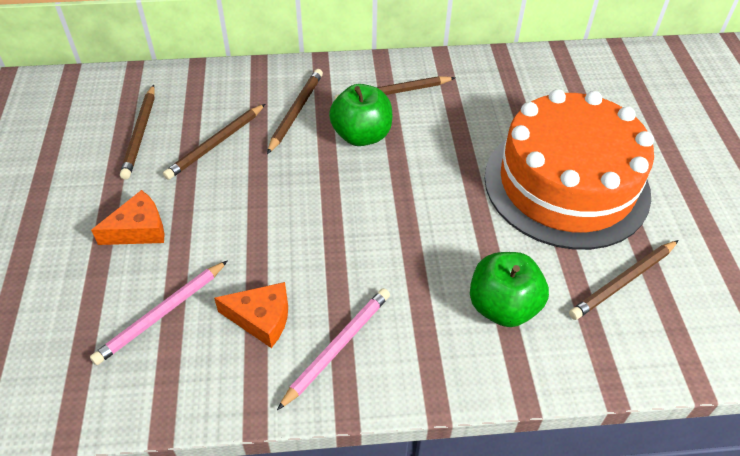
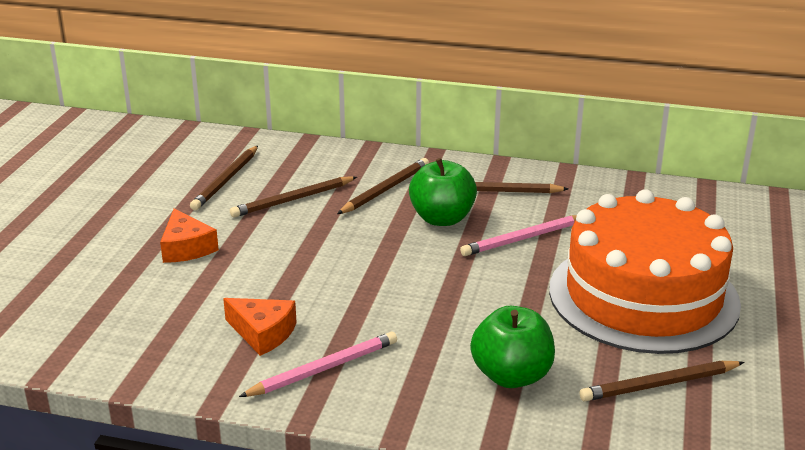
camera: 20 degrees right, 20 degrees down
(139, 229) = (186, 248): orange cheese -> orange cheese turned 75 degrees clockwise
(161, 314) = (173, 310): pink pencil -> pink pencil (523, 238)

